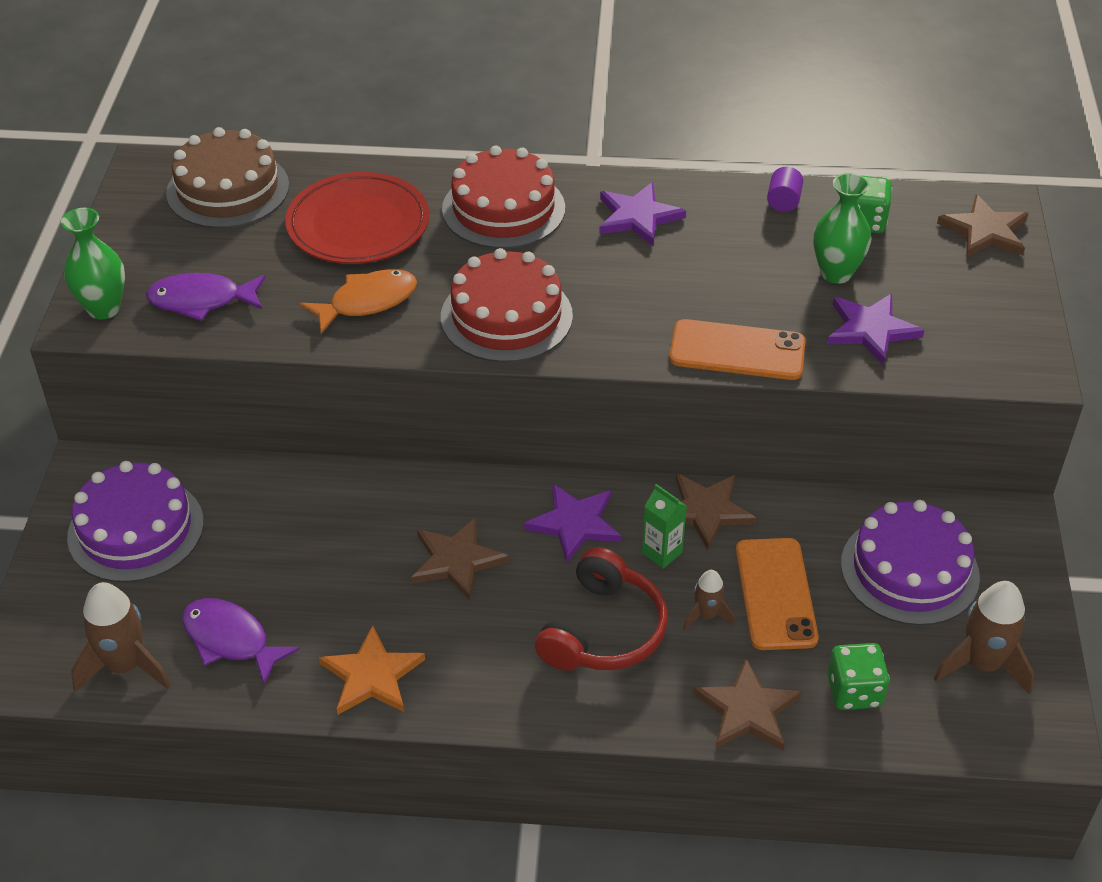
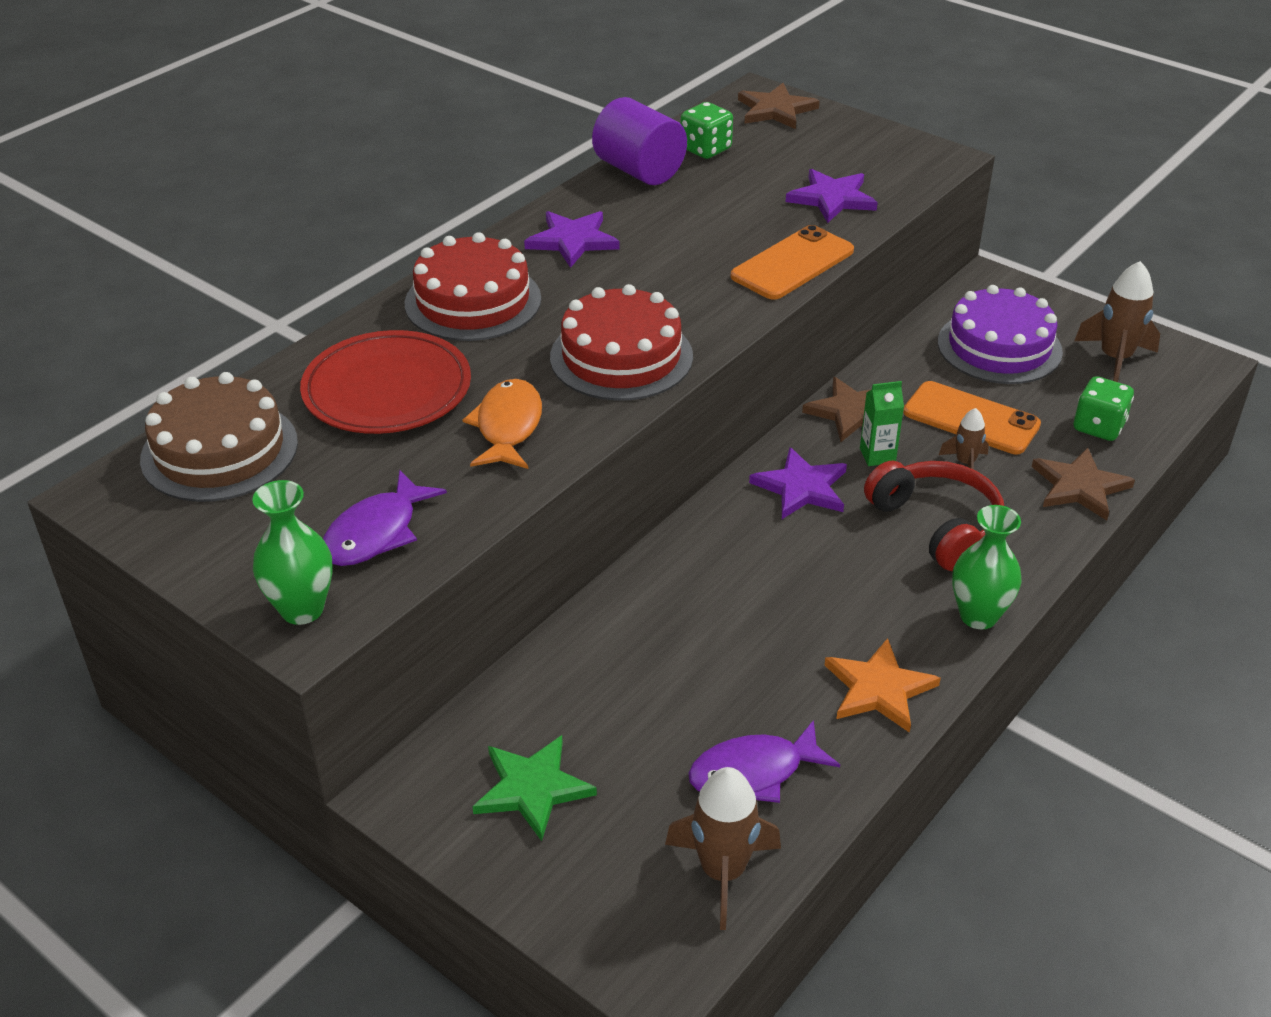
camera: 55 degrees left, 5 degrees down
(136, 529) = (532, 788): purple cake -> green star
(456, 560) = (782, 575): brown star -> none
(783, 202) = (639, 171): purple cylinder -> purple cylinder, size x2.11
(836, 273) = (751, 185): green vase -> green vase (978, 616)

